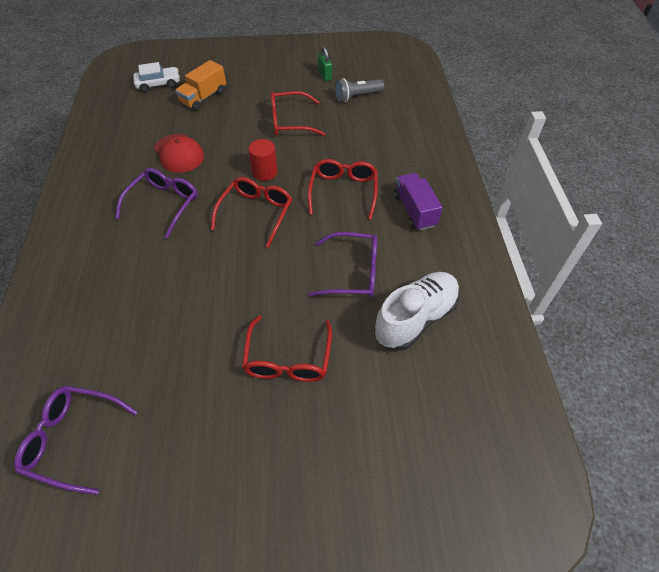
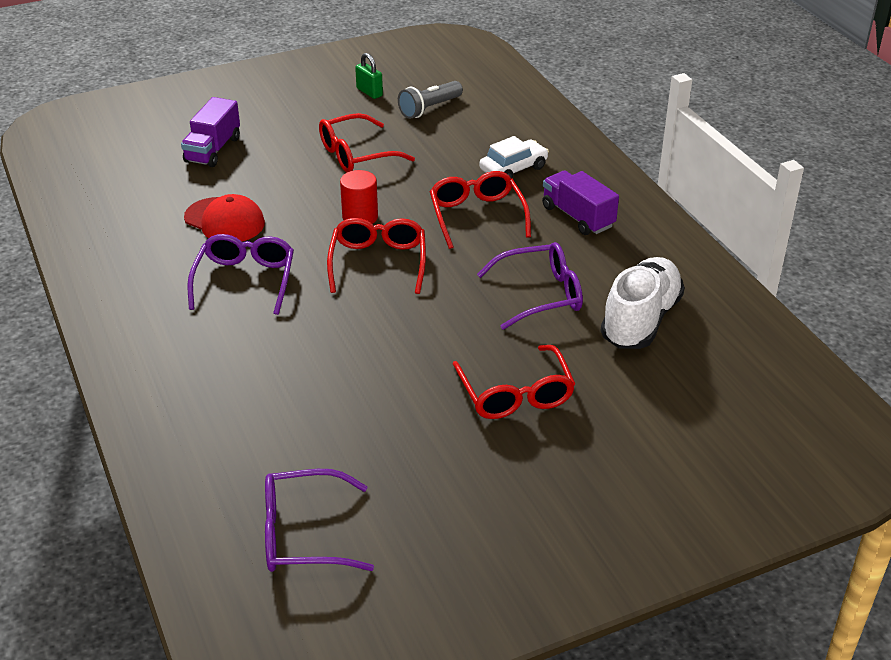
camera: 20 degrees left, 15 degrees down
(158, 84) = (133, 146): white car -> white car (513, 169)
(203, 97) = (213, 150): orange truck -> purple truck

